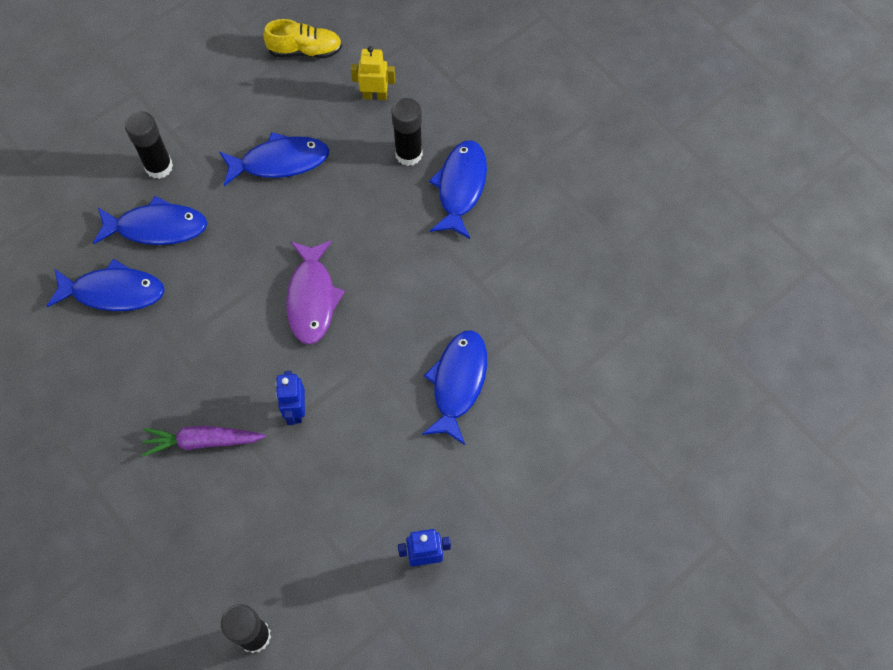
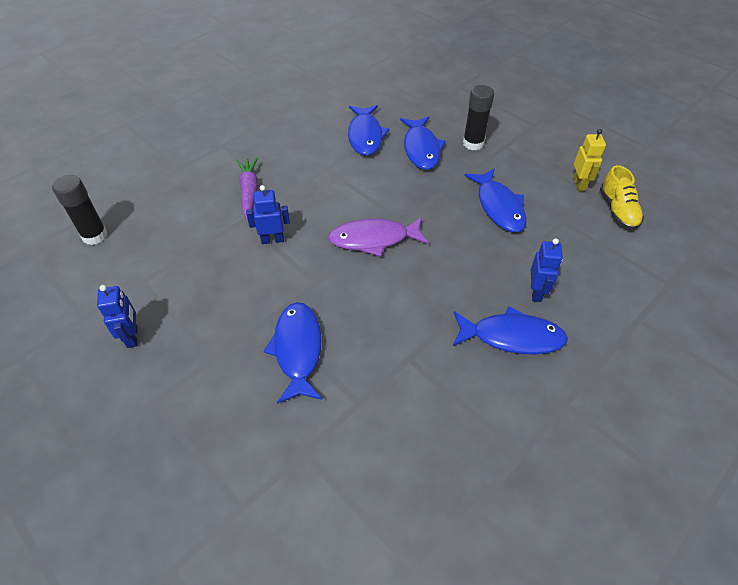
camera: 85 degrees right, 15 degrees down
(375, 95) = (591, 262): yellow robot -> yellow robot (579, 184)
(408, 154) = (536, 292): black glue stick -> blue robot
(458, 383) = (298, 349): blue fish -> blue fish turned 105 degrees counterclockwise

